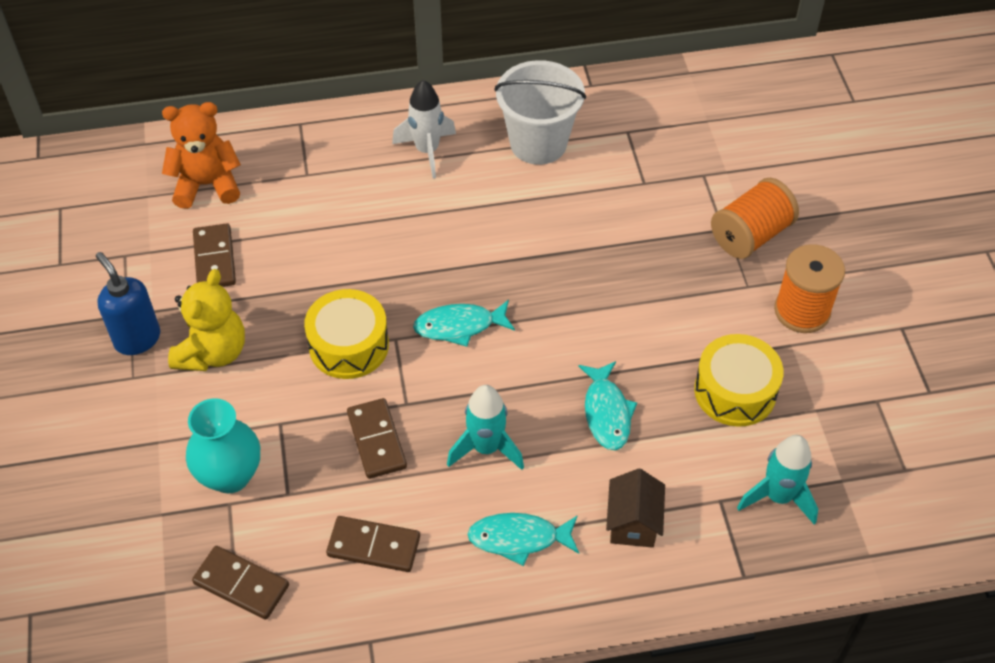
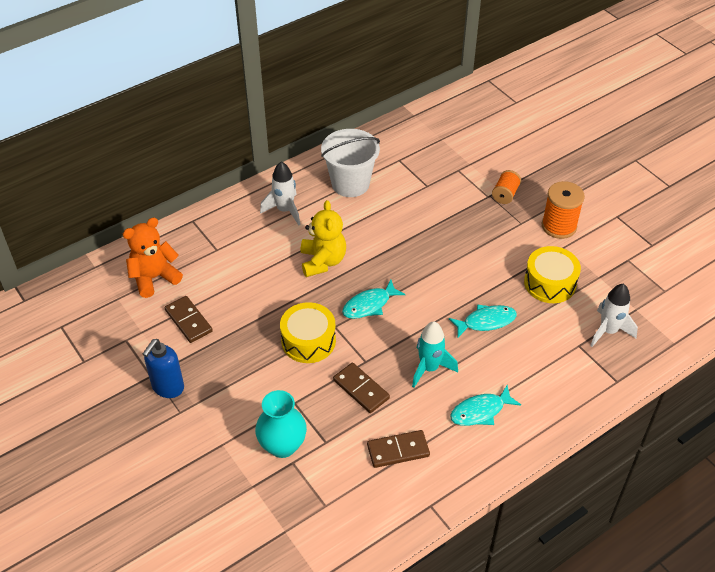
camera: 25 degrees left, 5 degrees down
(137, 339) = (168, 387): blue soap dispenser -> blue soap dispenser turned 90 degrees counterclockwise
(213, 352) = (223, 377): yellow teddy bear -> yellow teddy bear (323, 261)
(241, 584) = (331, 506): brown domino -> none
(606, 412) = (486, 322): turquoise fish -> turquoise fish turned 75 degrees counterclockwise
(633, 523) = (539, 377): brown house -> none
(750, 235) = (505, 194): orange spool -> orange spool, size x0.63
(778, 497) = (608, 331): turquoise rocket -> white rocket

